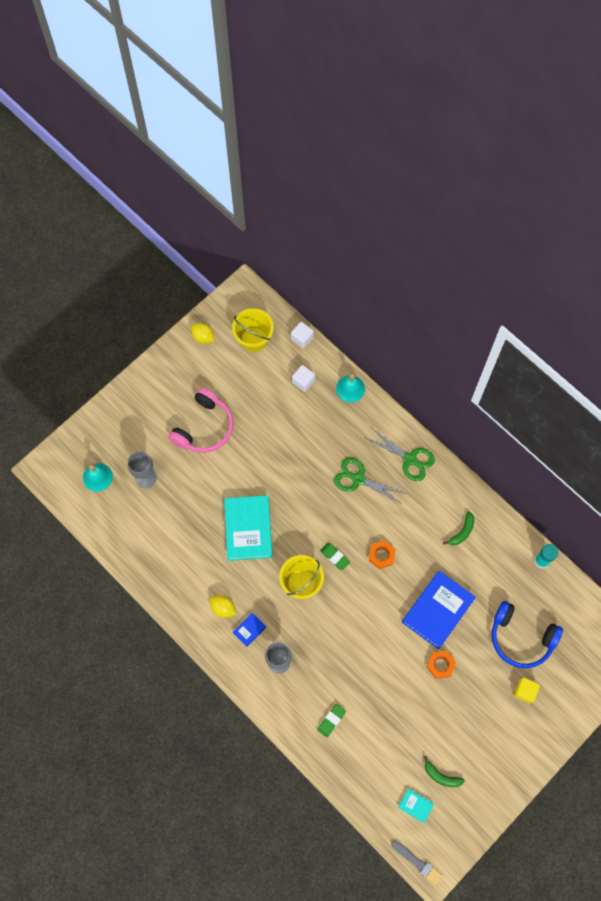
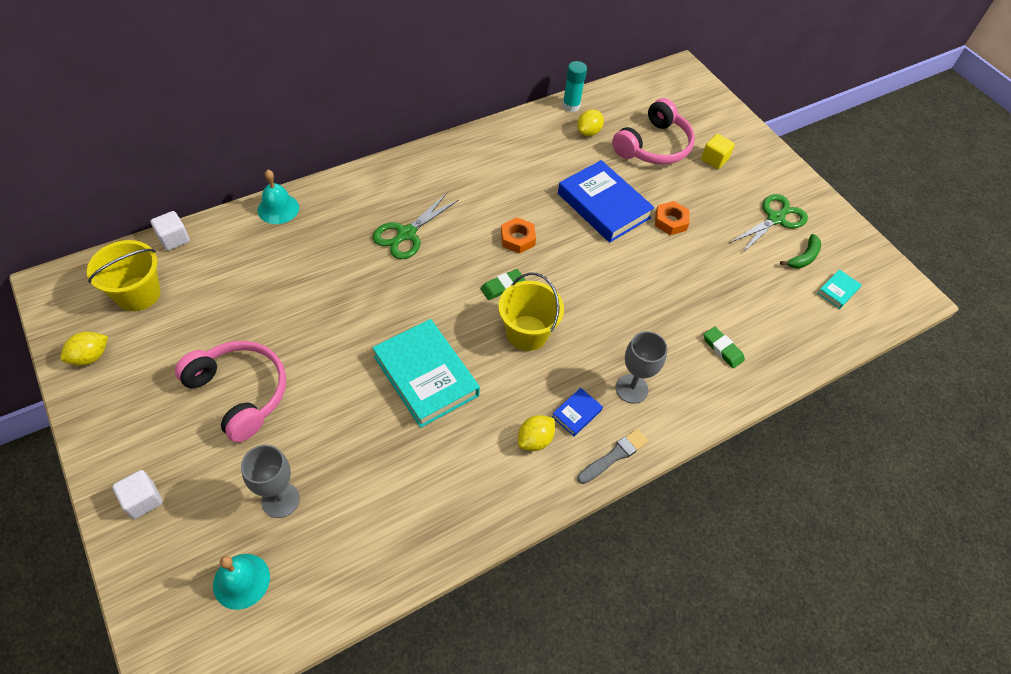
camera: 80 degrees left, 15 degrees down
(248, 529) = (426, 376): turquoise book -> turquoise book turned 45 degrees clockwise
(249, 630) = (576, 413): blue book -> blue book turned 75 degrees clockwise
(303, 381) = (238, 254): white cube -> white cube (143, 500)
(410, 459) = (404, 178): green scissors -> green scissors (776, 218)
(417, 862) = (906, 308): grey brush -> grey brush (614, 456)
(462, 532) = (514, 158): green banana -> none
(515, 582) = (588, 132): none -> yellow lemon
(521, 638) = (654, 146): blue headphones -> pink headphones

